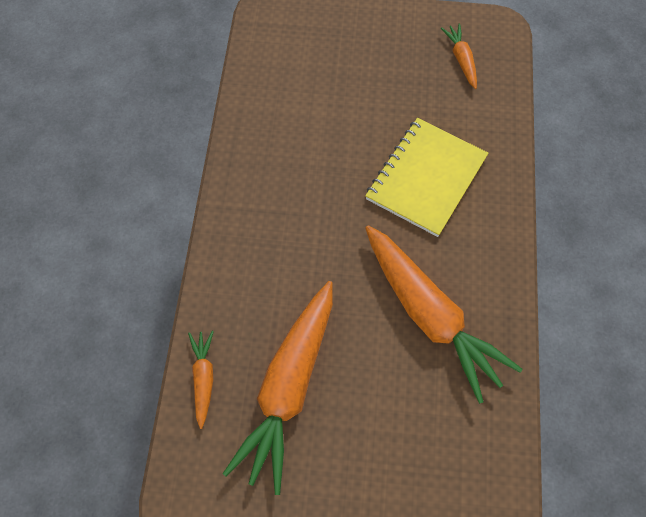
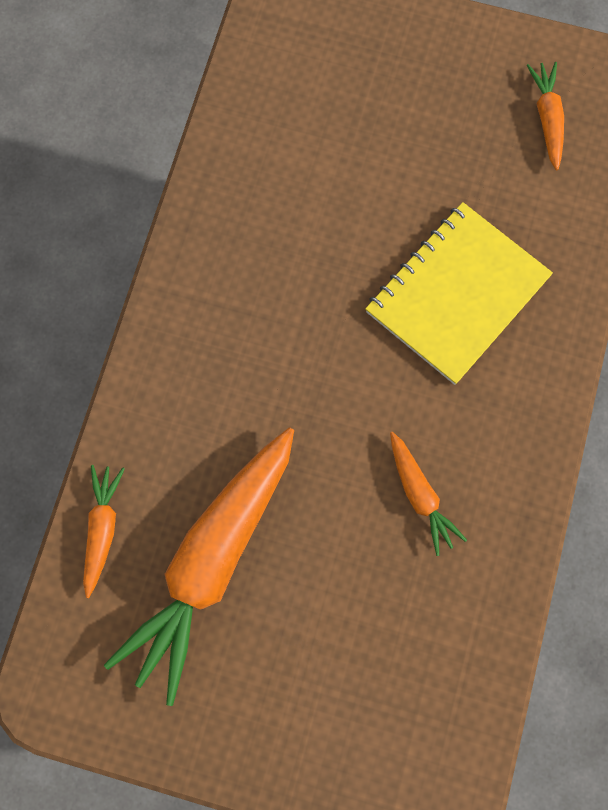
camera: 10 degrees right, 10 degrees up
(429, 315) = (420, 495): orange carrot -> orange carrot, size x0.46

